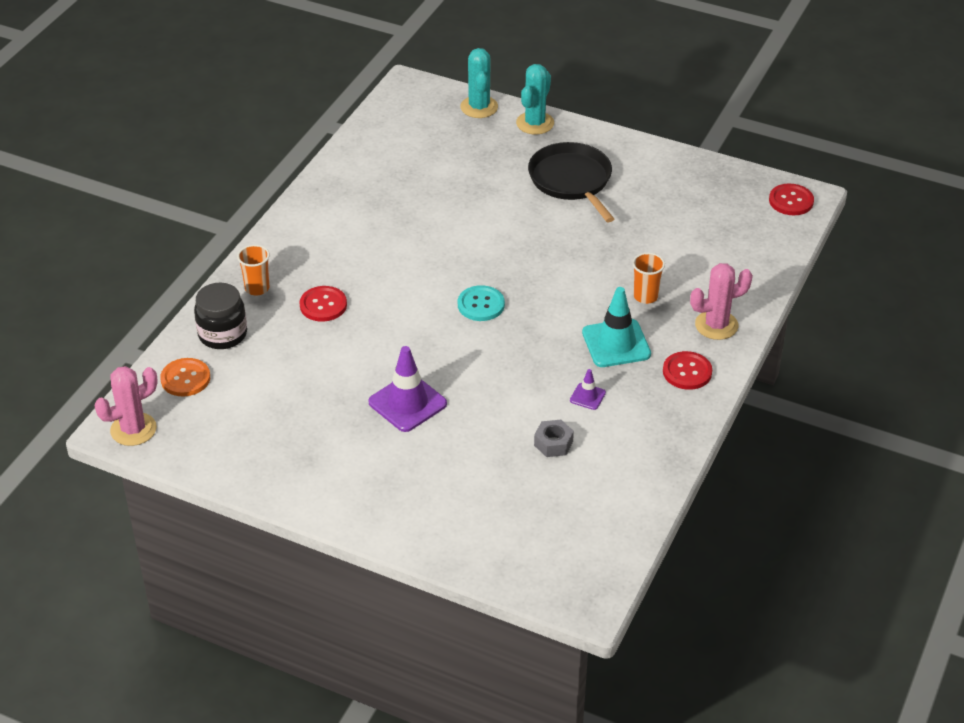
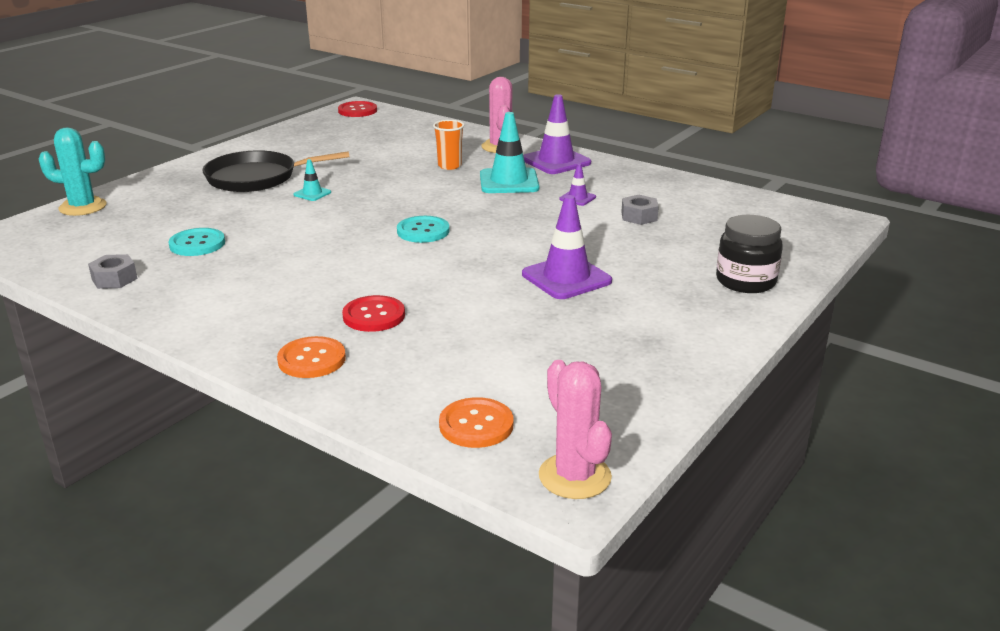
camera: 80 degrees left, 15 degrees down
(222, 334) = (394, 390): black jar -> black jar (745, 281)
(257, 288) = (312, 359): orange cup -> orange button
(357, 165) = (114, 279): none -> grey nut
(424, 186) = (197, 244): none -> turquoise button
(535, 123) = (144, 185): turquoise cactus -> none
(545, 222) = (312, 193): none -> turquoise traffic cone
(687, 372) = (556, 161): red button -> purple traffic cone

